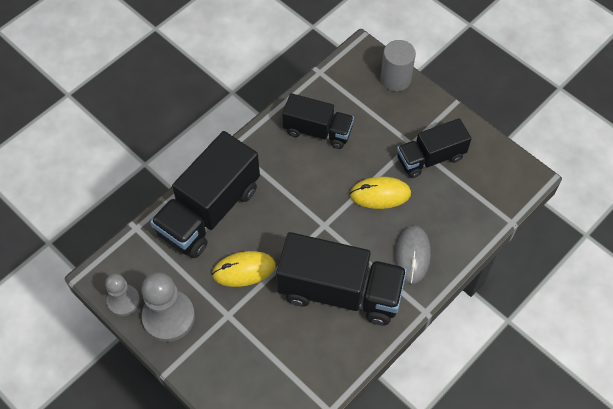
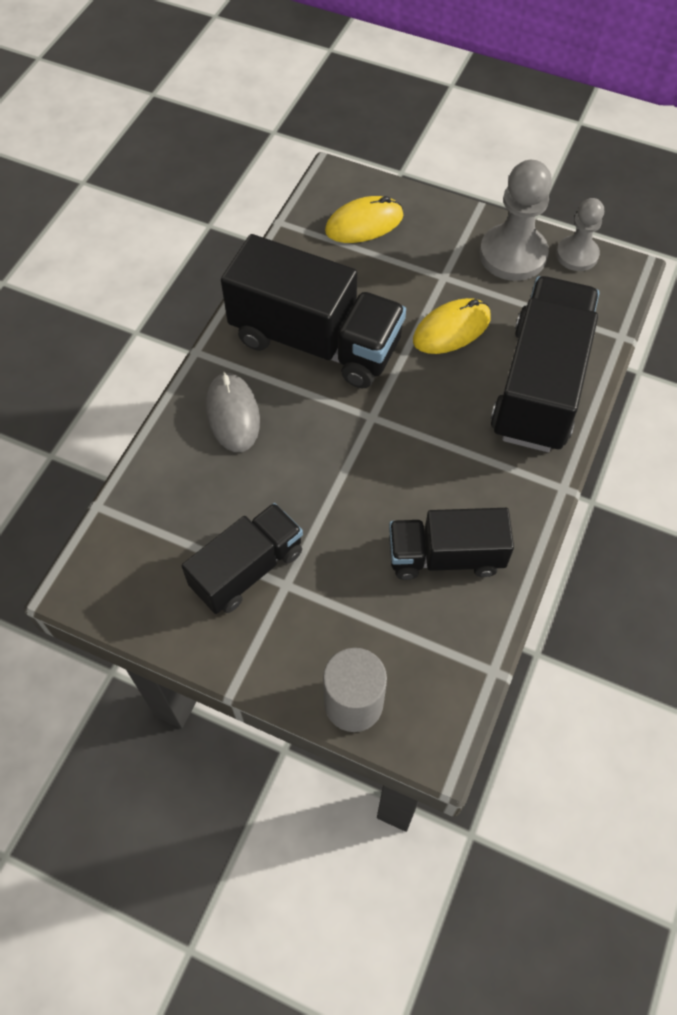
camera: 160 degrees right, 0 degrees up
(340, 291) = (315, 341): black truck -> black truck turned 150 degrees counterclockwise
(380, 194) = (308, 485): yellow mouse -> yellow mouse (364, 223)

